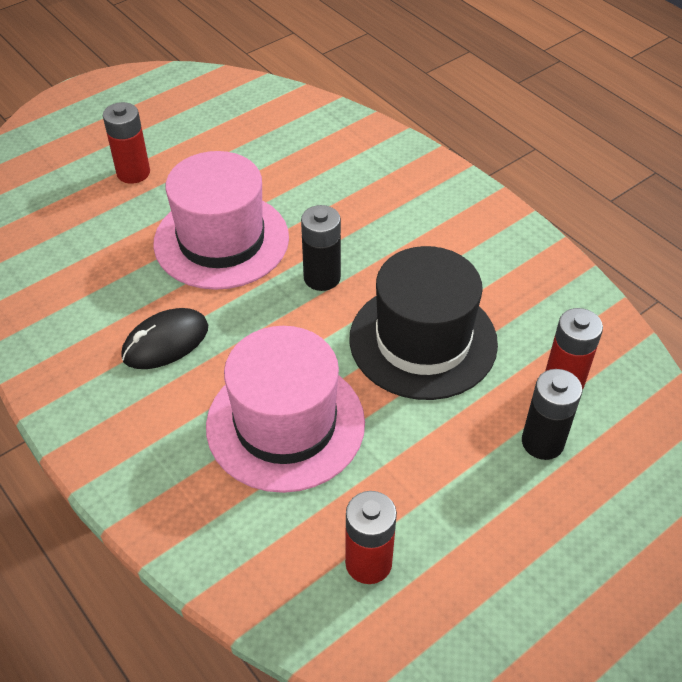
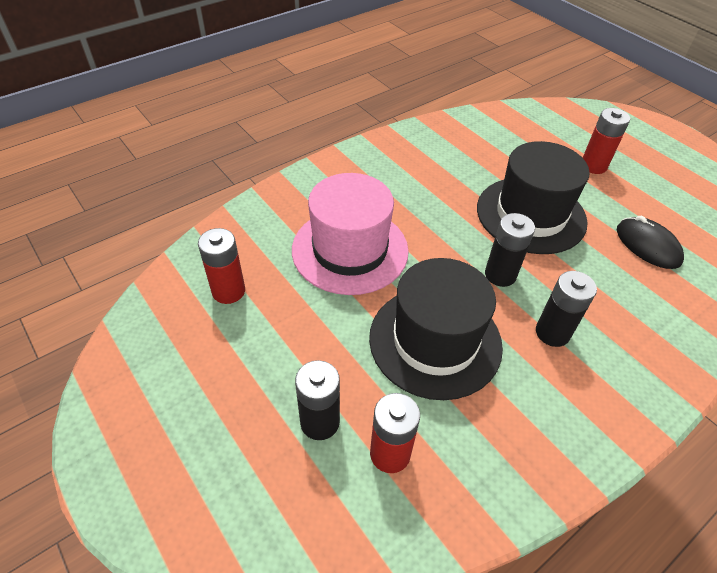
camera: 90 degrees right, 0 degrees up
(165, 342) = (423, 189): black mouse -> black mouse (647, 245)
(221, 240) = (531, 215): pink hat -> black hat
(400, 245) = (552, 333): none -> black battery

